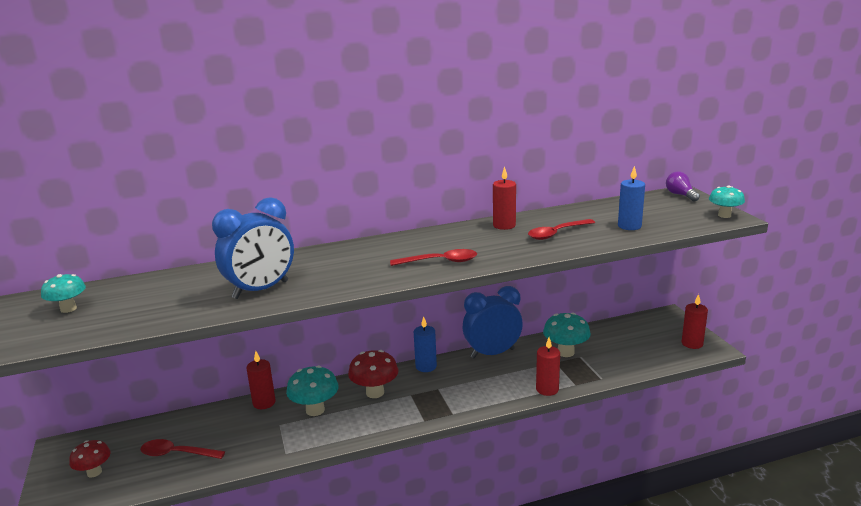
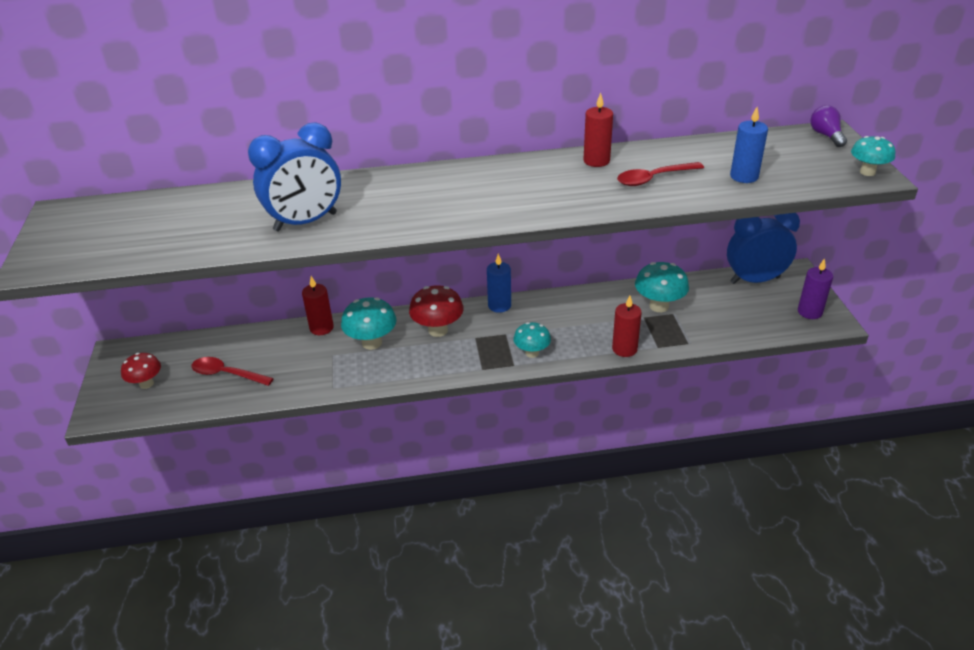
camera: 10 degrees right, 15 degrees up
(68, 309) = (109, 224): turquoise mushroom -> turquoise mushroom (532, 353)
(440, 262) = (507, 205): red spoon -> none
(492, 353) = (576, 298): blue clock -> blue clock (755, 280)
(692, 343) = (809, 312): red candle -> purple candle

